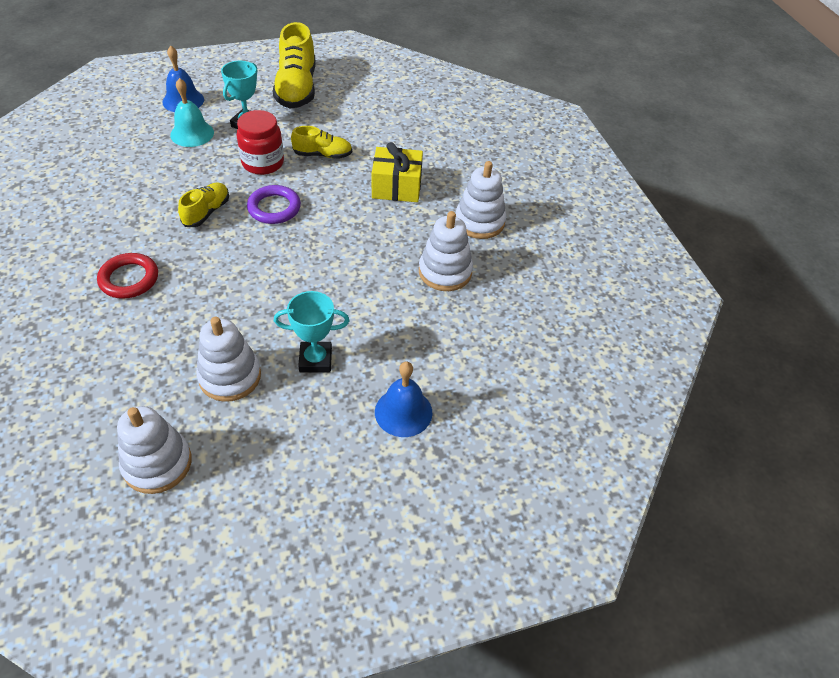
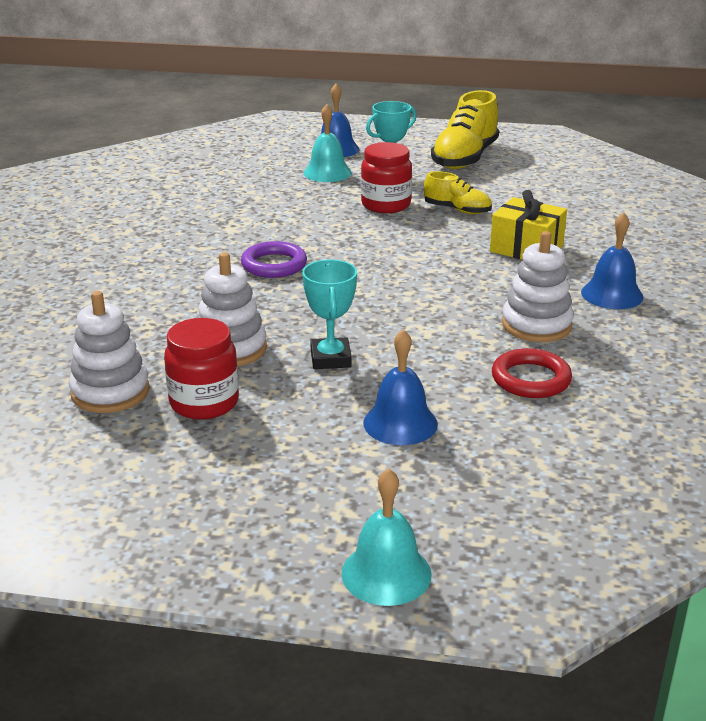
camera: 30 degrees right, 20 degrees down
(129, 279) = (186, 259): red ring -> red ring (531, 379)
(207, 212) = (299, 229): yellow shoe -> none
(244, 446) = (204, 403): none -> red jar
(274, 208) = (373, 239): purple ring -> purple ring (274, 265)
(315, 360) = (330, 358): turquoise trophy -> turquoise trophy turned 60 degrees clockwise
(471, 567) = (386, 573): none -> turquoise bell
(479, 222) = (612, 294): white stacking toy -> blue bell

